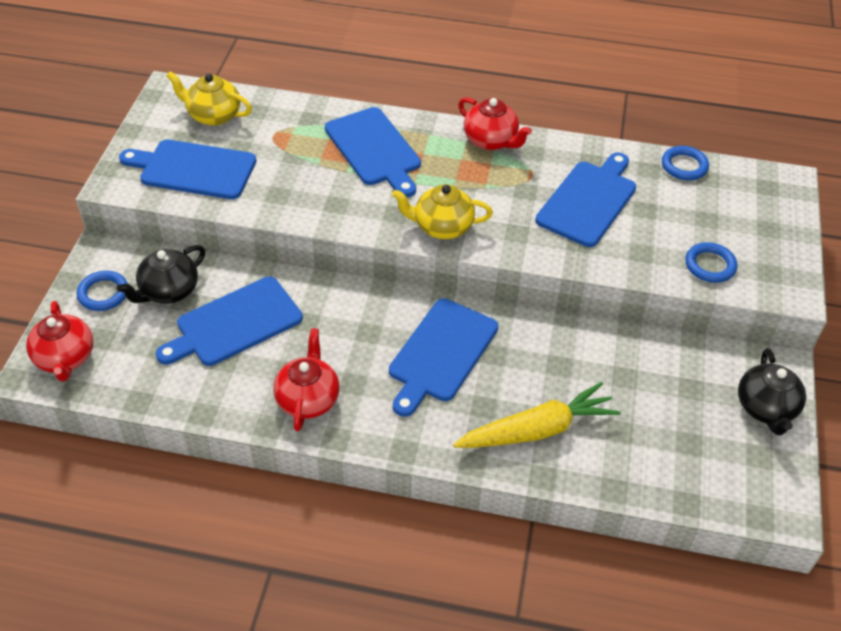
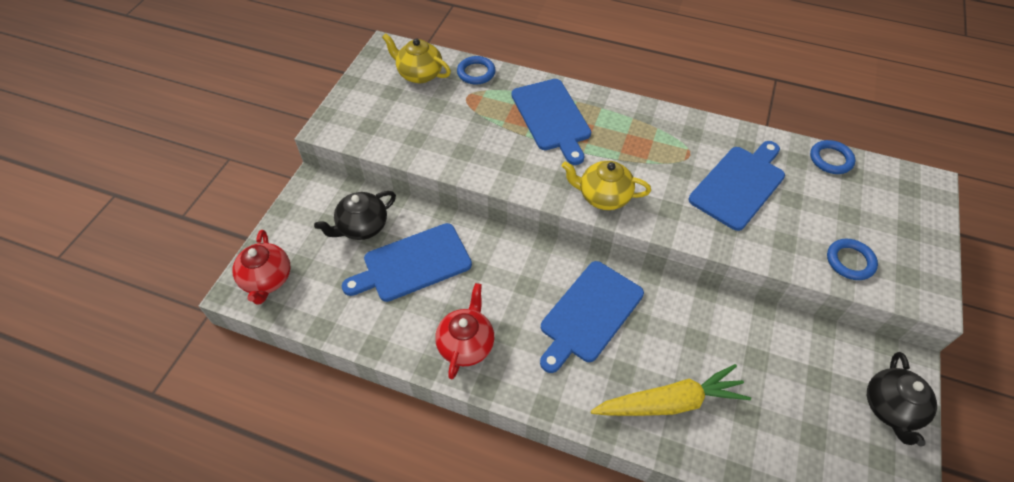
camera: 10 degrees right, 5 degrees up
(103, 293) = (308, 223): blue ring -> blue ring (476, 73)
(194, 169) = (395, 121): blue cutting board -> none
(491, 141) = (655, 119): red teapot -> none

